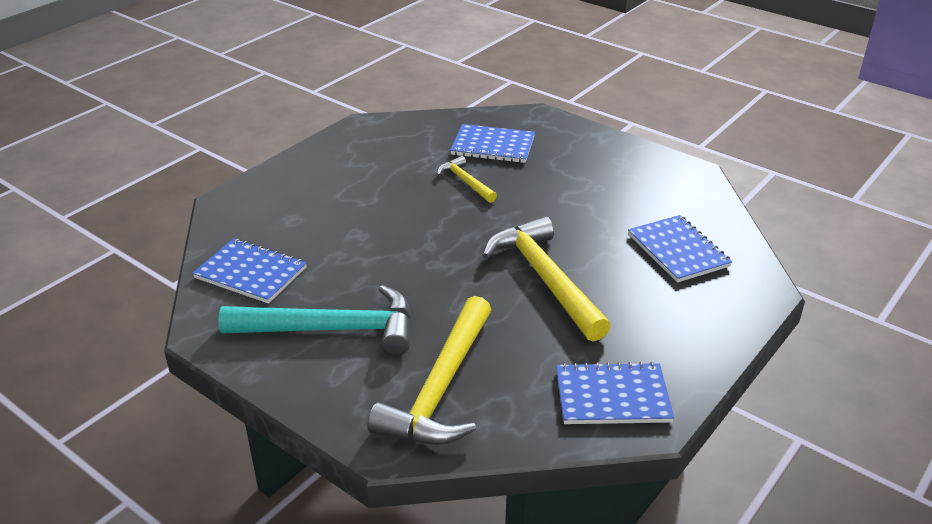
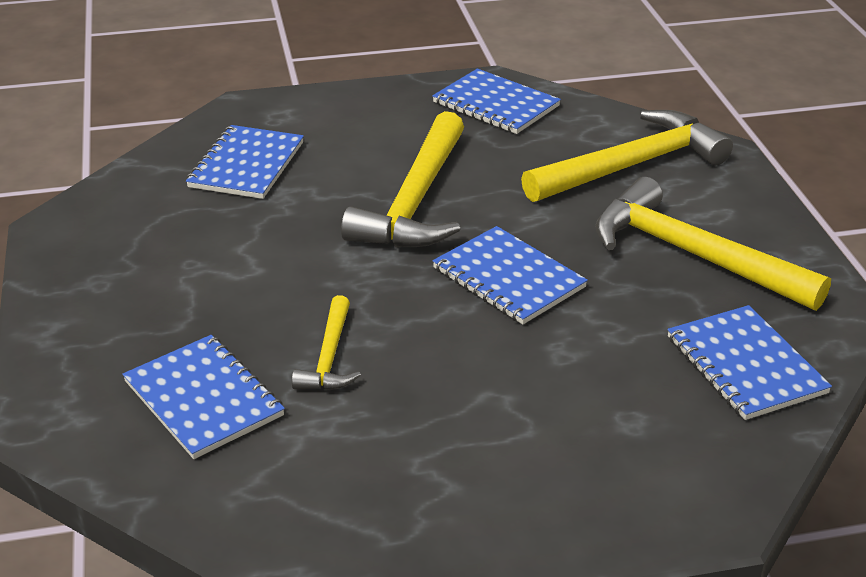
camera: 140 degrees left, 0 degrees up
(332, 329) = (692, 255): turquoise hammer -> yellow hammer
(429, 258) = (508, 278): none -> blue notebook

